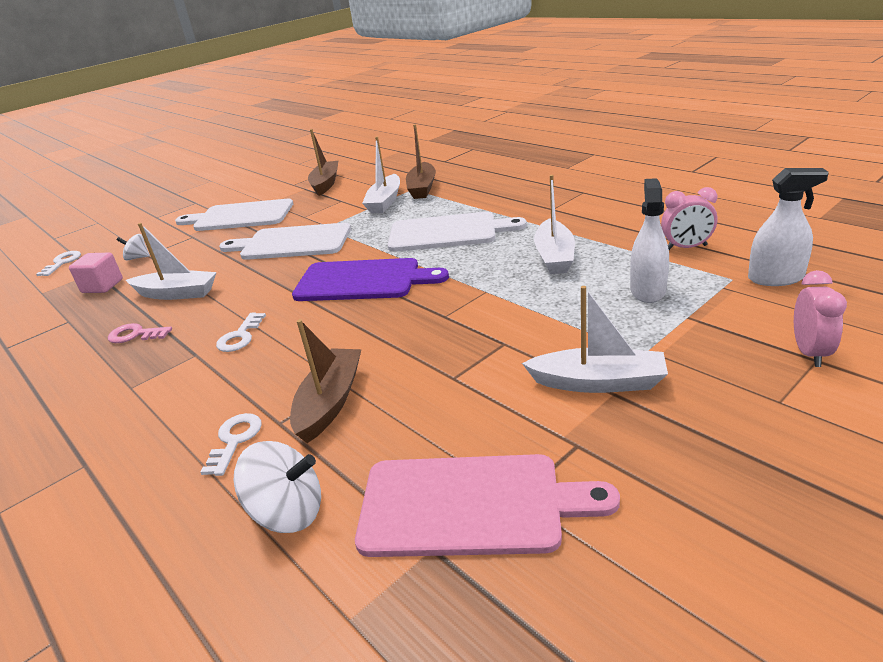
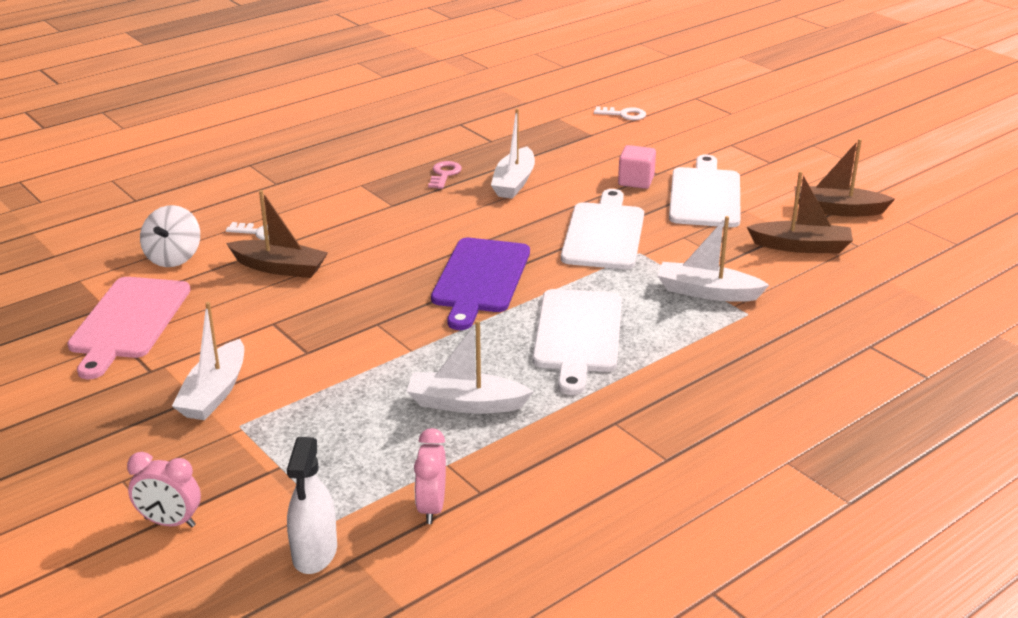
camera: 90 degrees right, 0 degrees up
(102, 286) = (554, 144): pink cube -> pink cube (636, 181)
(138, 258) = (613, 151): white spinning top -> none
(240, 336) = (409, 222): white key -> none
(422, 188) = (748, 322): brown boat -> brown boat (837, 210)
(647, 291) = (346, 453): white spray bottle -> none

